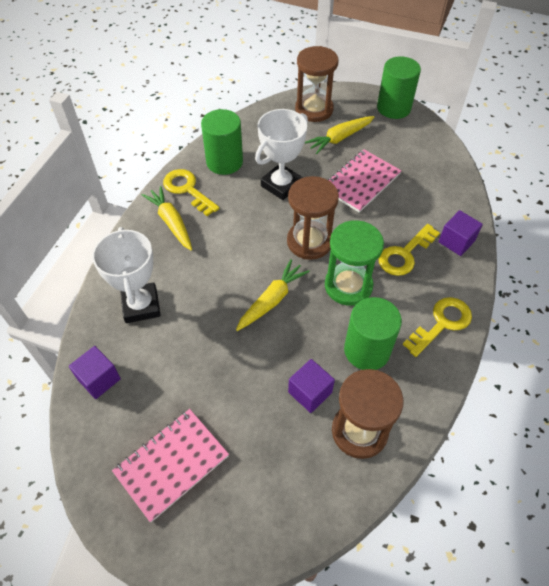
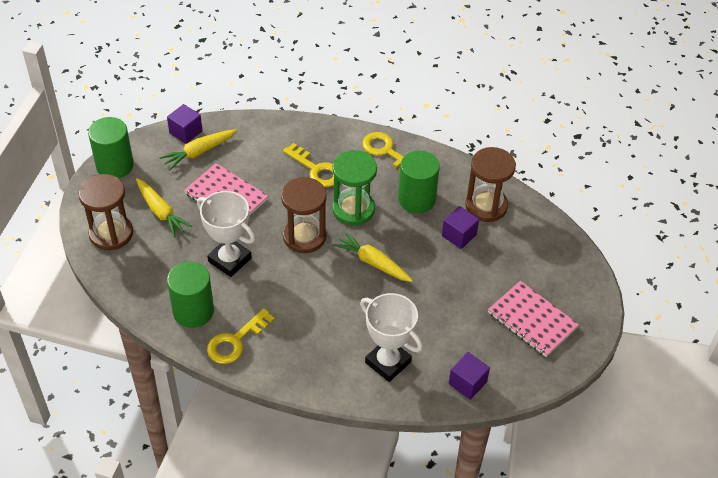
camera: 95 degrees left, 5 degrees down
(141, 306) = (388, 362): white trophy -> white trophy turned 60 degrees clockwise
(171, 222) = (282, 350): yellow carrot -> yellow carrot (199, 152)
(456, 241) = (300, 134): purple cube -> purple cube (186, 132)

